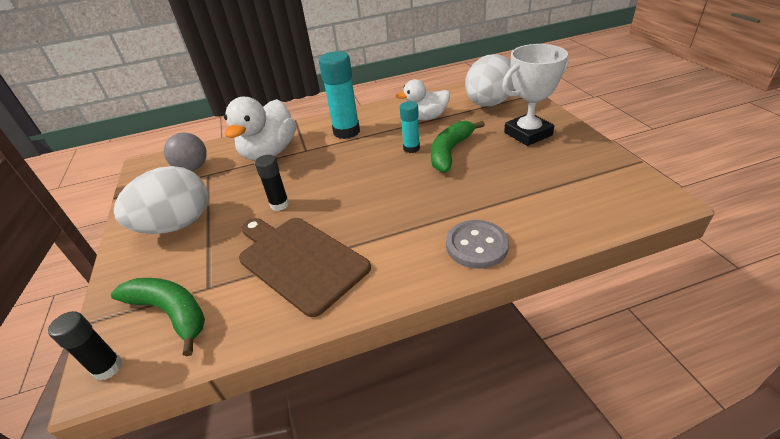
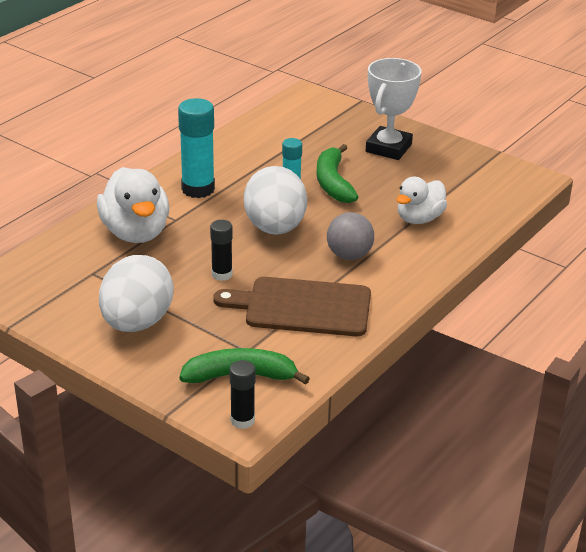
camera: 40 degrees left, 5 degrees down
(193, 168) = (62, 272): grey ball -> grey ball (349, 255)
(426, 117) = (270, 153): white duck -> white duck (419, 219)
(476, 246) = (433, 251): grey button -> none
(488, 104) = (320, 124): white egg -> white egg (275, 228)

